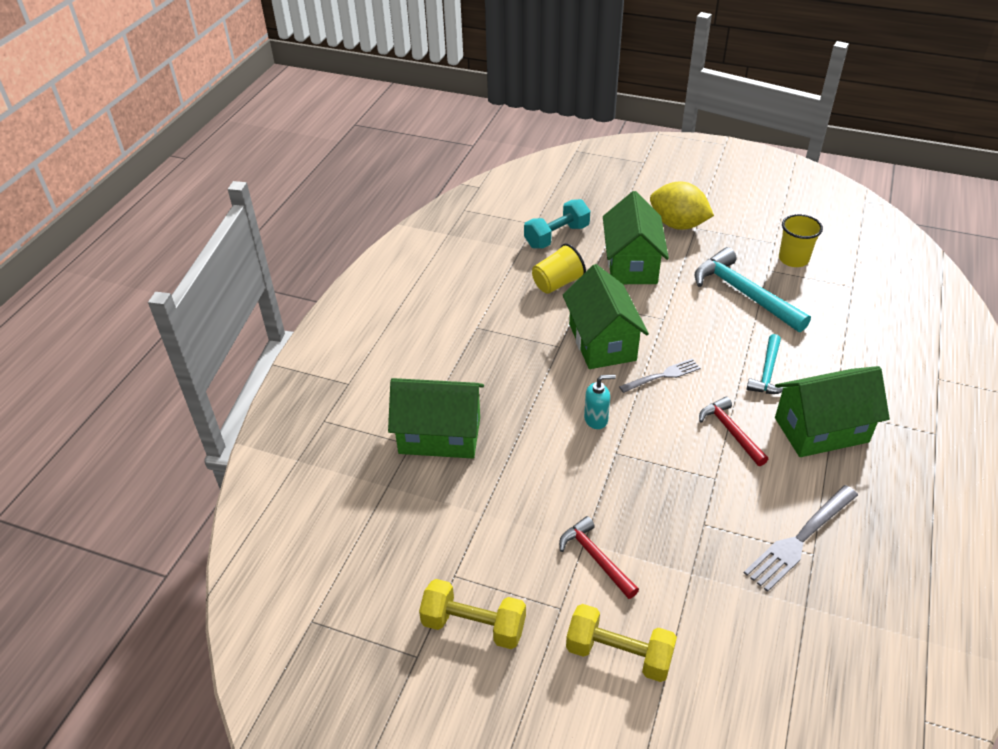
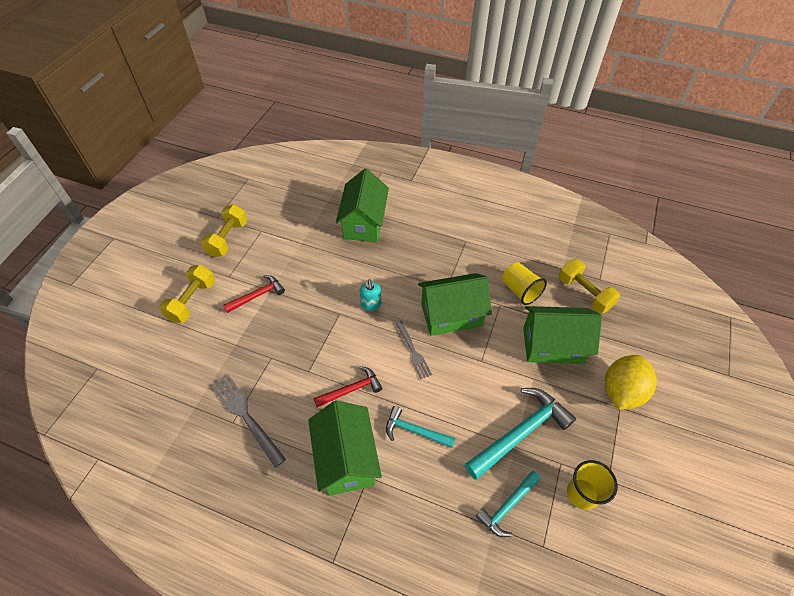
camera: 90 degrees right, 10 degrees up
(556, 236) = (584, 293): turquoise dumbbell -> yellow dumbbell
(824, 306) = (507, 506): none -> turquoise hammer

